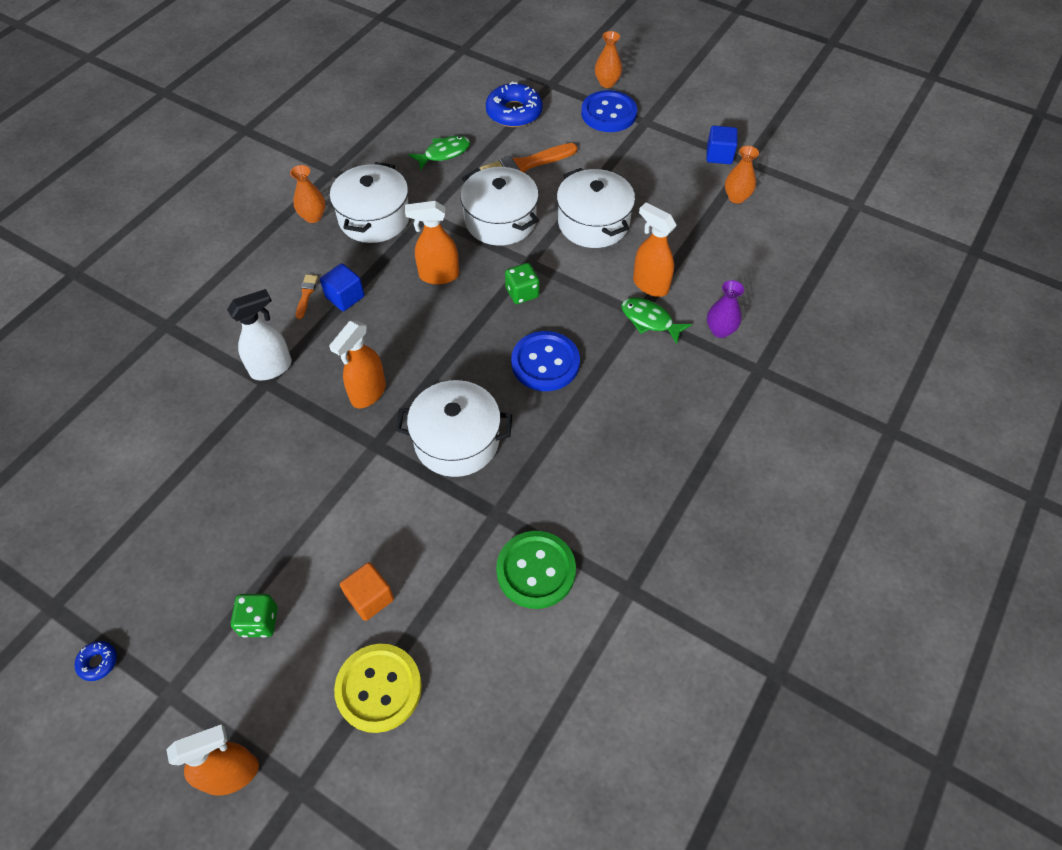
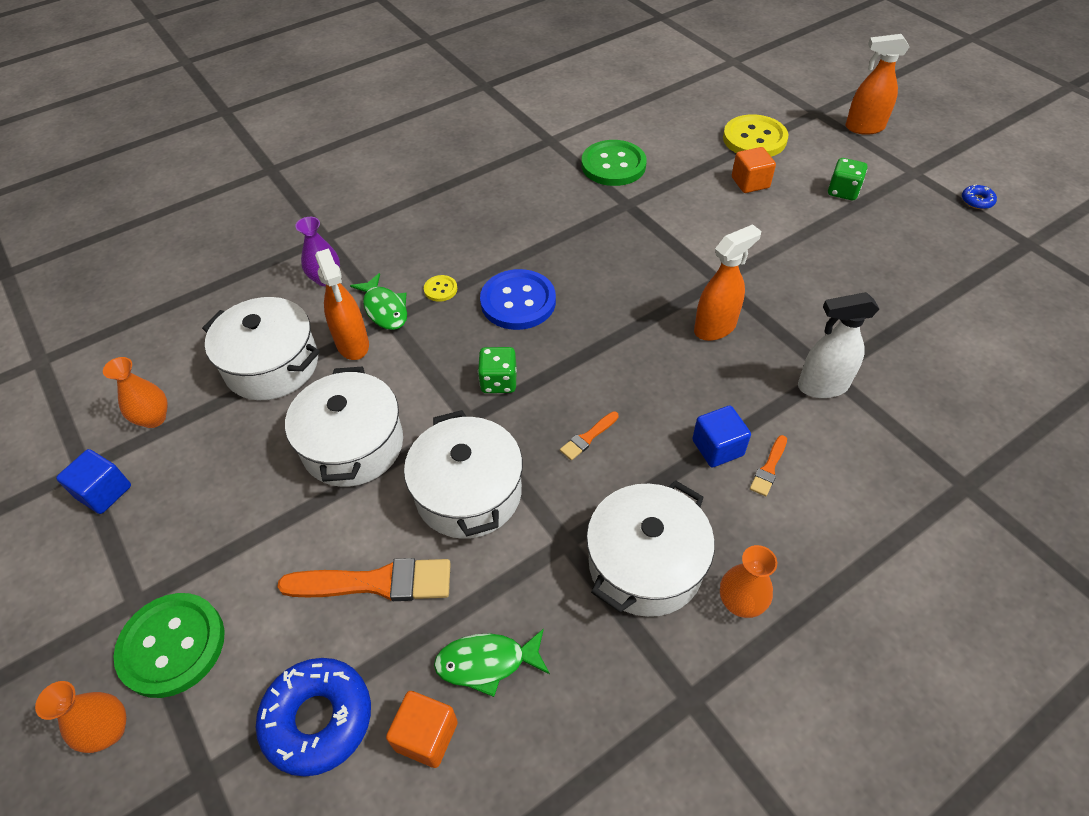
camera: 155 degrees left, 5 degrees down
(438, 275) = (588, 437): orange spray bottle -> orange brush
(456, 441) = (639, 262): white pot -> white pot (272, 365)
(458, 122) = (426, 736): none -> orange cube
(608, 113) = (172, 645): blue button -> green button
(617, 352) = (440, 289): none -> yellow button

